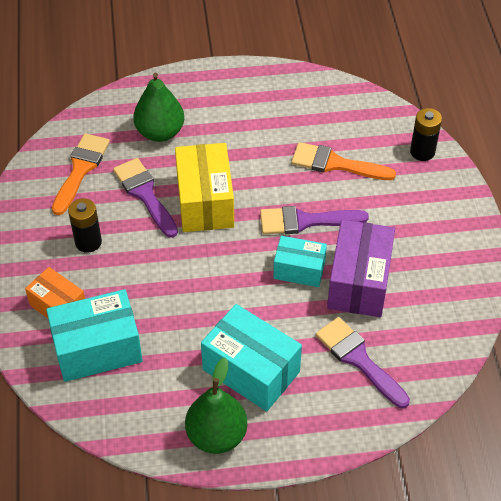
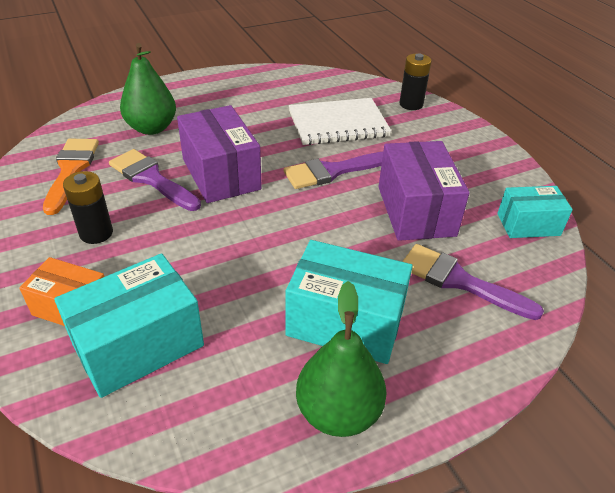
camera: 20 degrees left, 10 degrees down
(205, 202) = (221, 174): yellow box -> purple box
(299, 270) = (348, 212): turquoise box -> turquoise box (528, 224)
(335, 164) = (338, 124): orange brush -> white notebook

